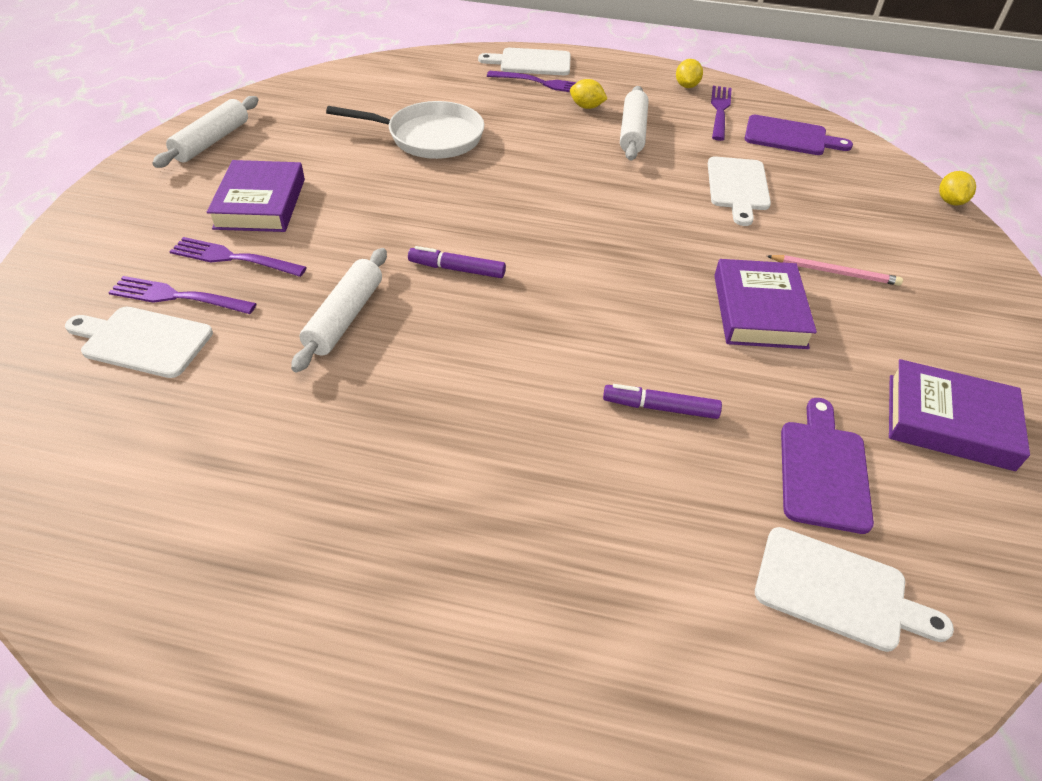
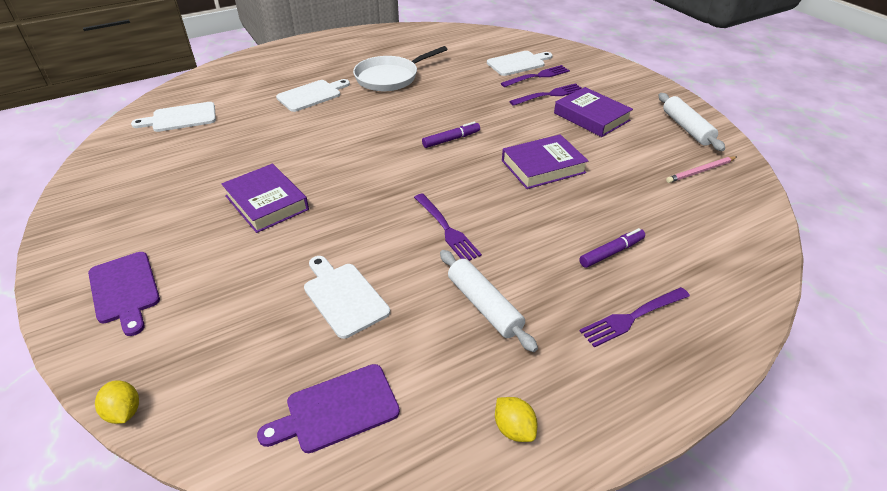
camera: 140 degrees right, 5 degrees down
(344, 317) = (465, 101): white rolling pin -> none
(430, 137) = (601, 202): white pan -> white pan (390, 77)
(531, 62) = (689, 343): white cutting board -> white cutting board (311, 95)
(586, 107) = (557, 311): yellow lemon -> none
(661, 408) = (289, 136): purple marker -> purple marker (611, 252)
(720, 111) = (440, 404): purple fork -> purple fork (446, 229)
(823, 470) = (198, 148): purple cutting board -> purple cutting board (125, 290)
(835, 272) = (225, 257): pink pencil -> pink pencil (700, 171)
(949, 421) = (130, 197): purple book -> purple book (543, 166)

